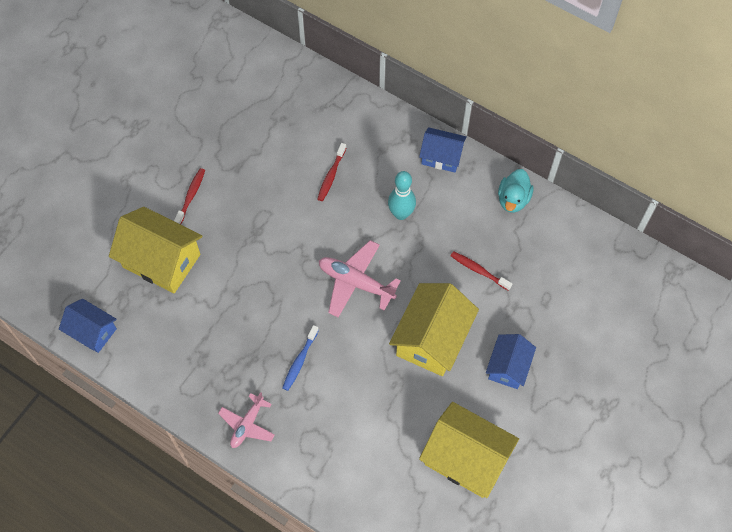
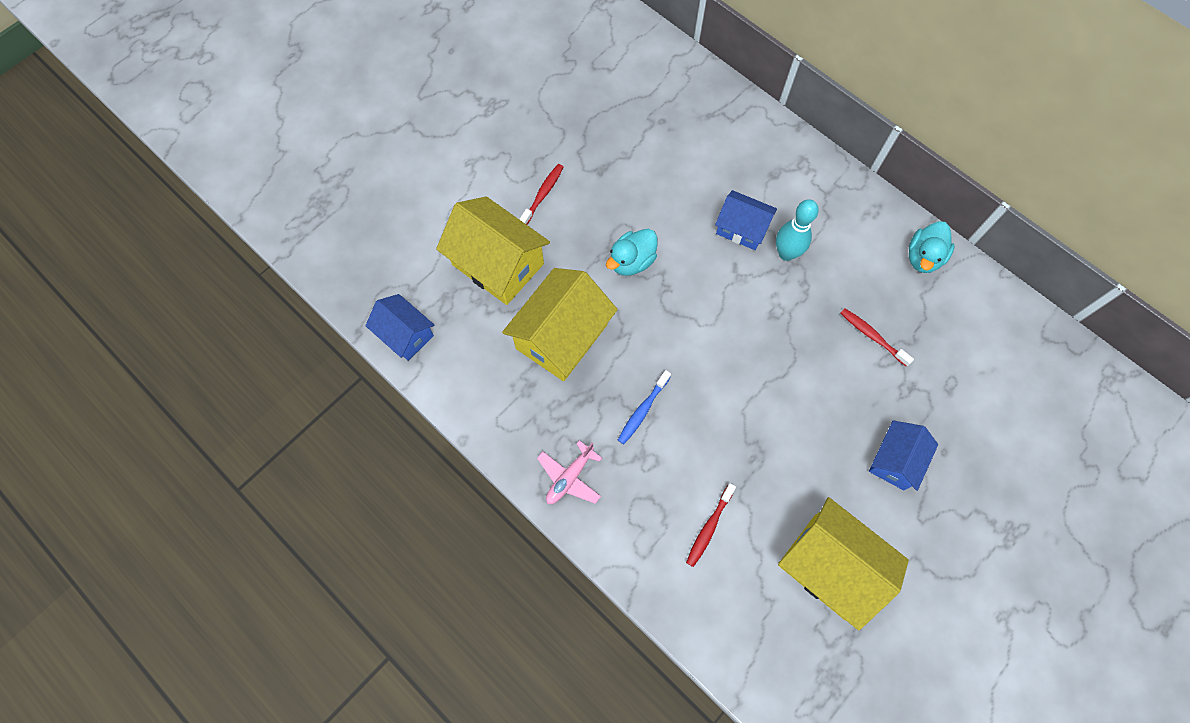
camera: 10 degrees right, 5 degrees up
(274, 240) = (632, 261): none -> turquoise duck
(331, 175) = (709, 196): red toothbrush -> red toothbrush (709, 527)
(356, 282) = (722, 327): pink plane -> none
(432, 339) = (805, 410): yellow house -> yellow house (561, 336)
(441, 156) = (843, 193): blue house -> blue house (742, 228)

